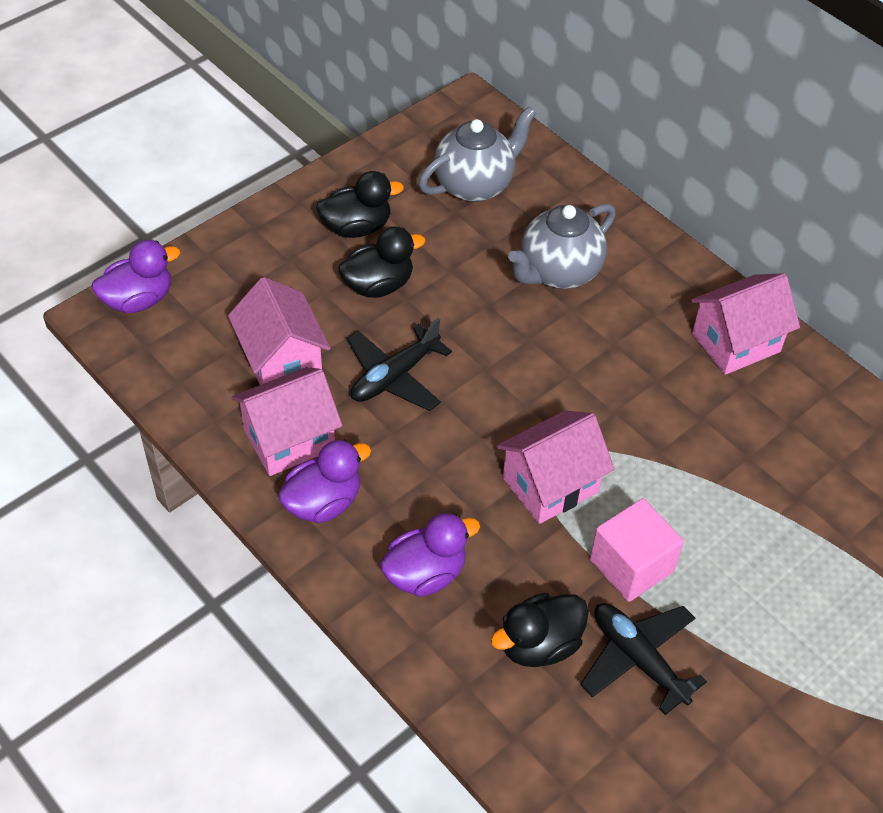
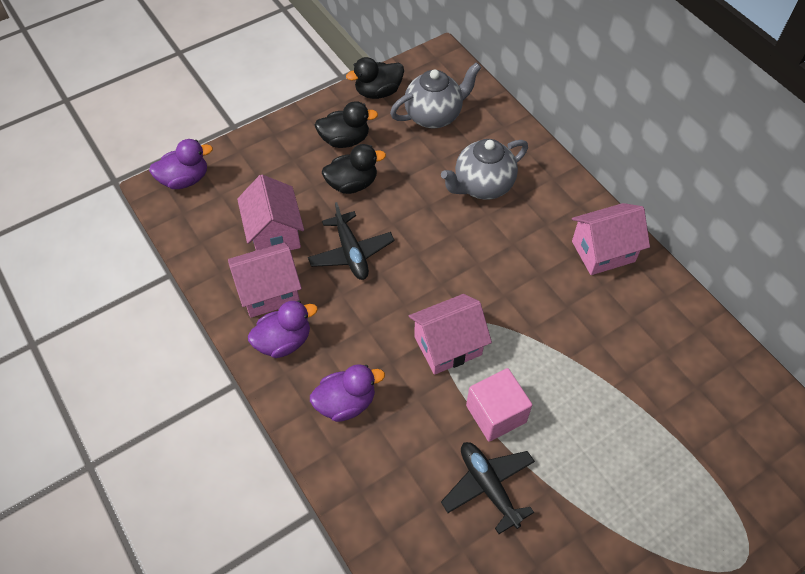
camera: 10 degrees right, 5 degrees up
(394, 376) = (351, 253): black plane -> black plane turned 75 degrees counterclockwise
(539, 644) = (418, 466): black duck -> black duck (378, 92)

